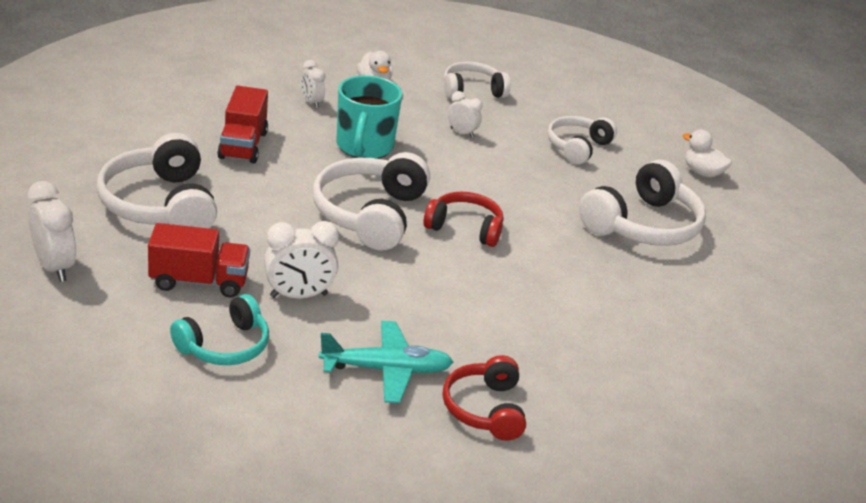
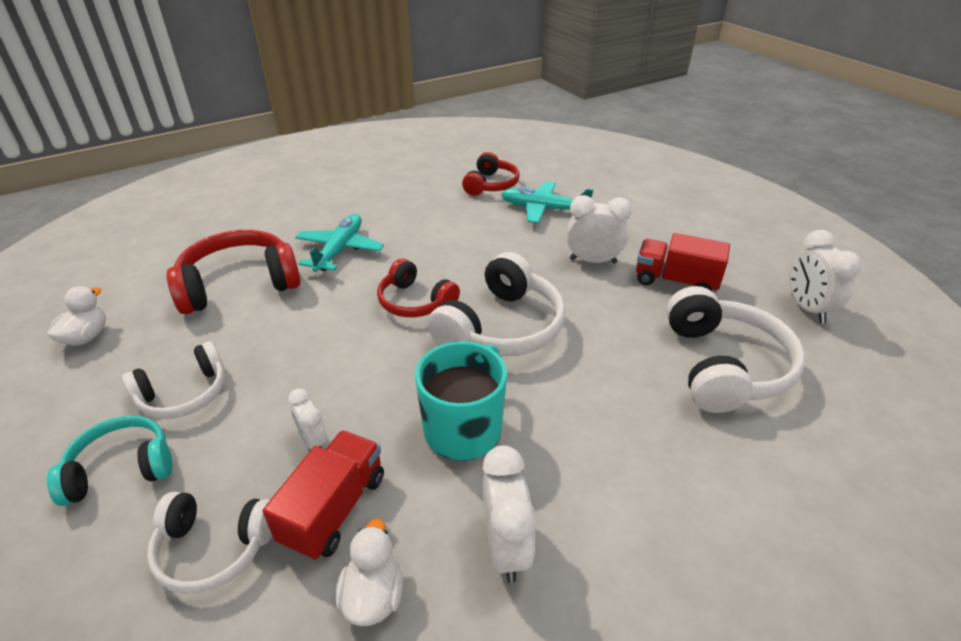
camera: 155 degrees left, 5 degrees up
(224, 346) = (654, 234): turquoise headphones -> turquoise headphones (121, 469)
(243, 145) = (627, 453): red truck -> red truck (334, 509)
(311, 102) = (505, 547): white clock -> white clock, size x1.65
(589, 273) = (339, 250): none -> turquoise plane
(643, 225) = (239, 284): white headphones -> red headphones
(702, 172) = (86, 337): white duck -> white duck turned 135 degrees counterclockwise

